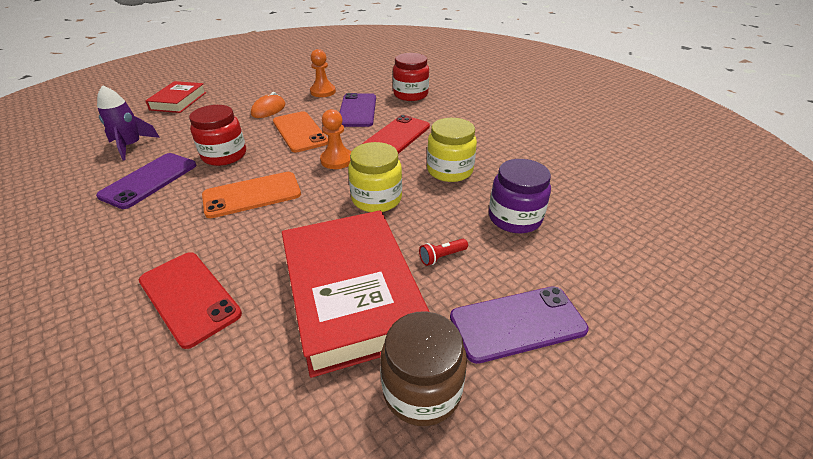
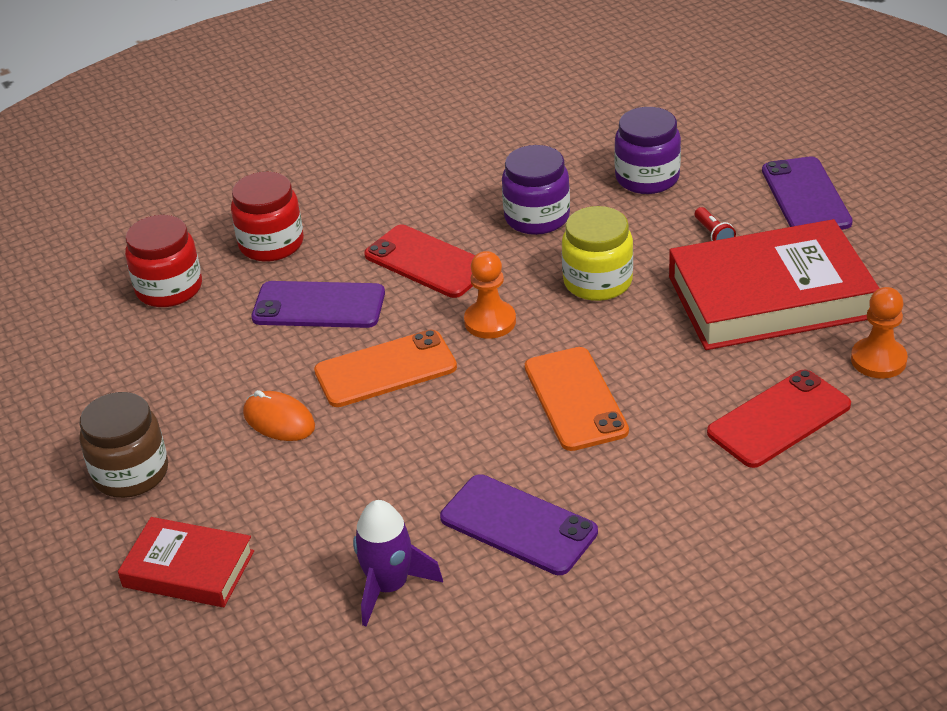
camera: 80 degrees left, 0 degrees up
(224, 155) = (451, 450): red jar -> red jar (169, 288)
(323, 92) = (217, 353): orange pawn -> orange pawn (878, 360)
(422, 389) = (881, 255): brown jar -> brown jar (131, 473)
(449, 170) = (537, 217): yellow jar -> purple jar

